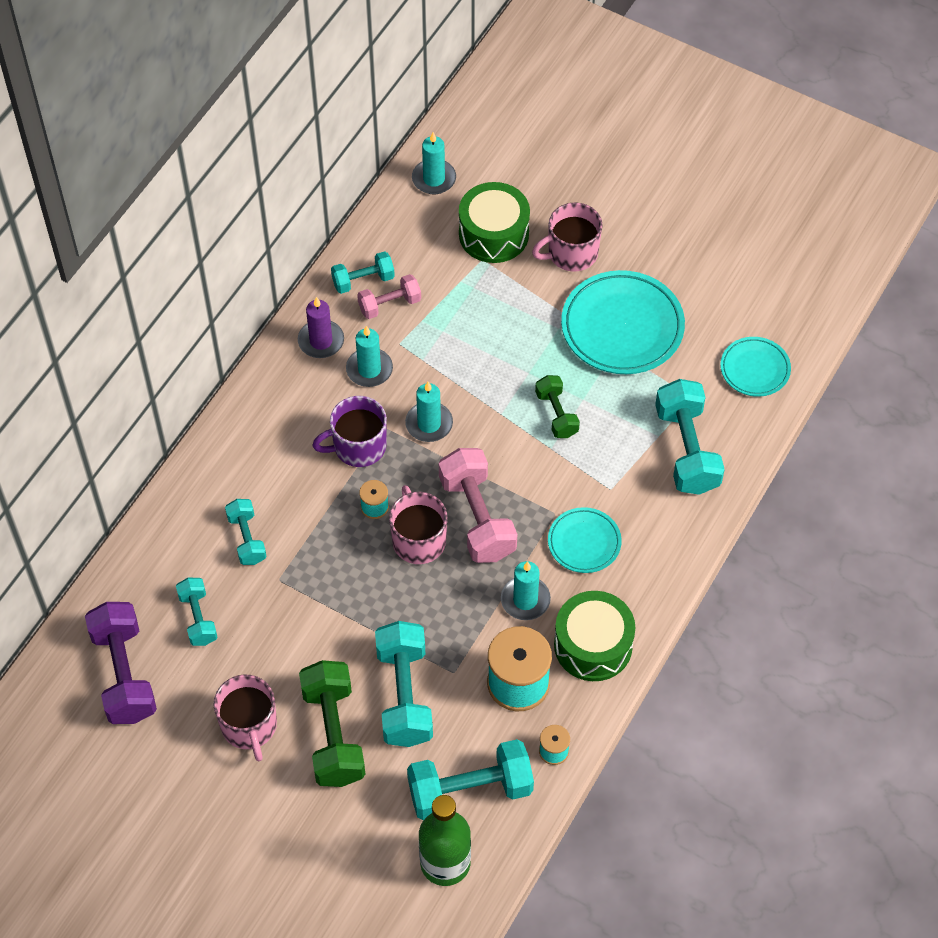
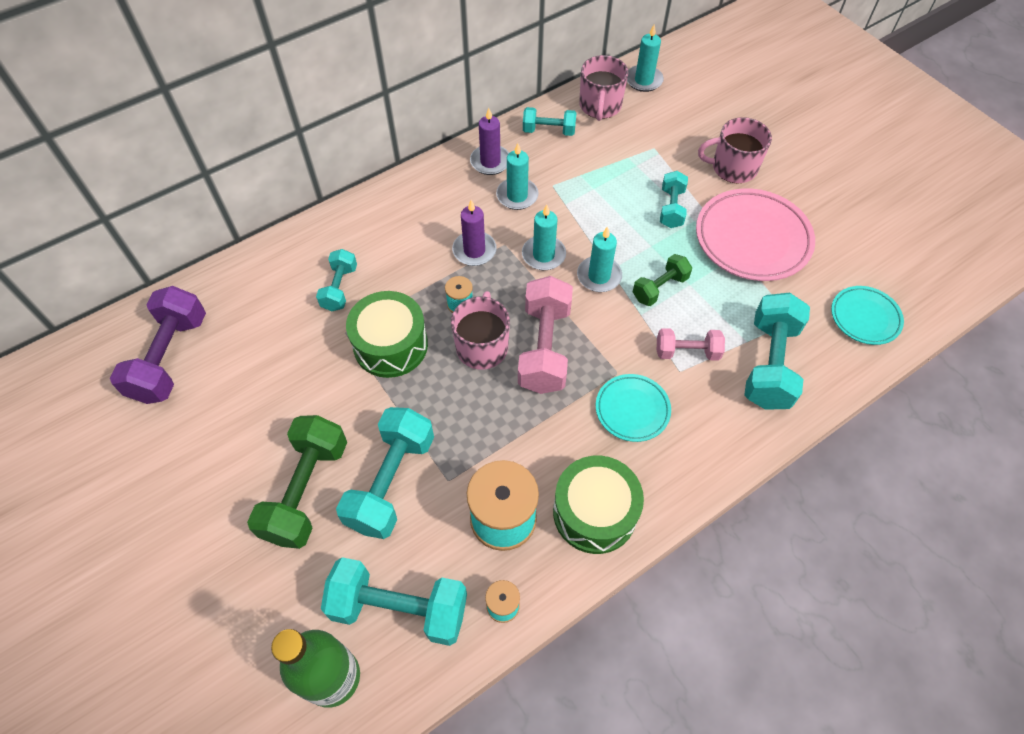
camera: 25 degrees right, 0 degrees up
(198, 618) = (259, 336): turquoise dumbbell -> turquoise dumbbell (671, 208)
(249, 726) = (240, 449): pink mug -> pink mug (600, 106)
(358, 446) = (474, 250): purple mug -> purple candle
(389, 304) = (560, 155): pink dumbbell -> pink dumbbell (687, 352)
(493, 234) = (673, 133): green drum -> green drum (390, 345)
(525, 600) = (550, 440): turquoise candle -> turquoise candle (599, 276)
(556, 414) = (659, 288): green dumbbell -> green dumbbell turned 45 degrees clockwise
(622, 327) = (752, 239): turquoise plate -> pink plate

